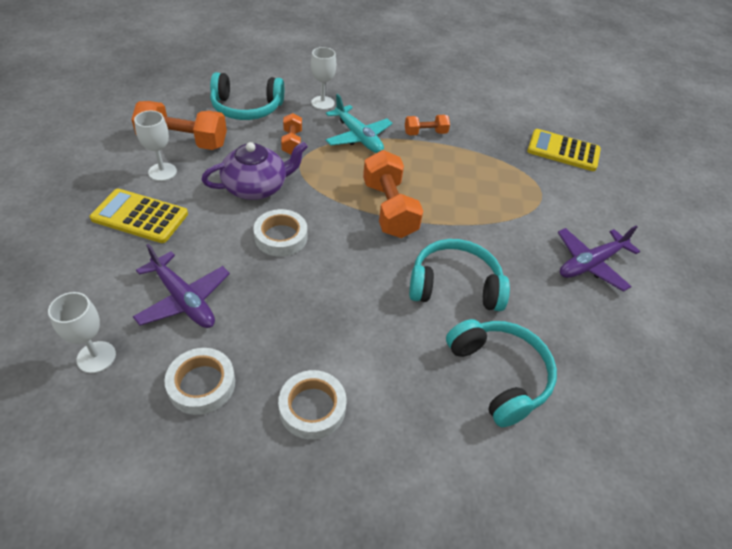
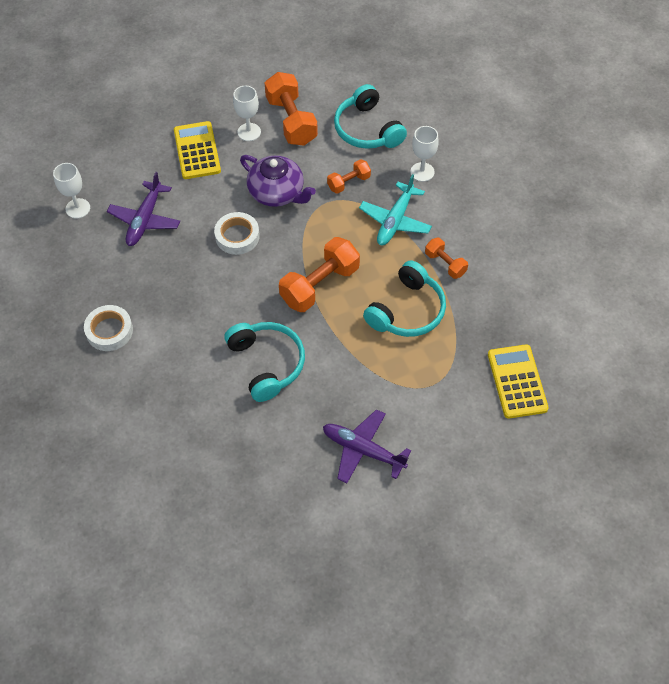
camera: 65 degrees right, 10 degrees up
(202, 384) = (91, 268): white tape -> none
(499, 375) = (200, 423): turquoise headphones -> turquoise headphones (407, 310)

